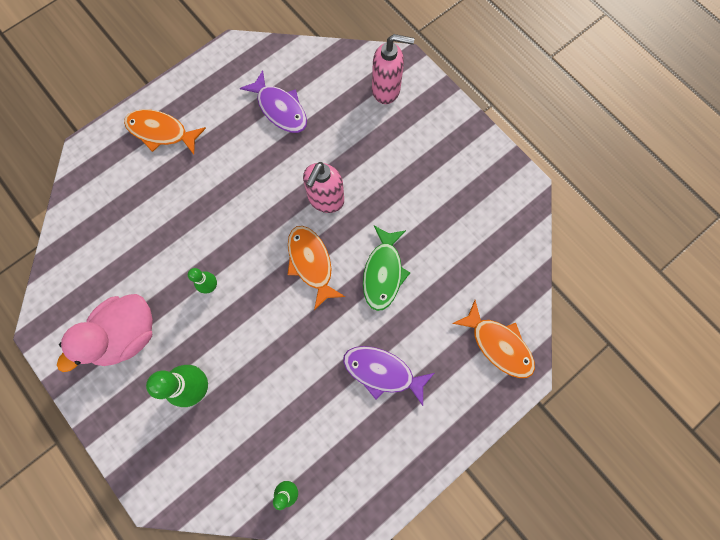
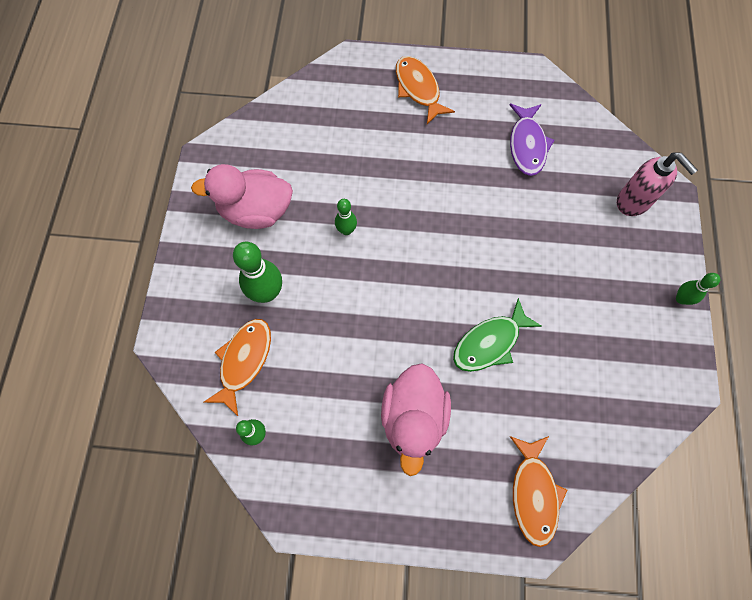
camera: 45 degrees right, 5 degrees down
(311, 263) = (438, 282): orange fish -> orange fish (244, 361)
(325, 200) = (497, 244): pink soap dispenser -> none
(382, 372) = (413, 418): purple fish -> pink duck
(472, 131) = (681, 299): none -> green bowling pin

